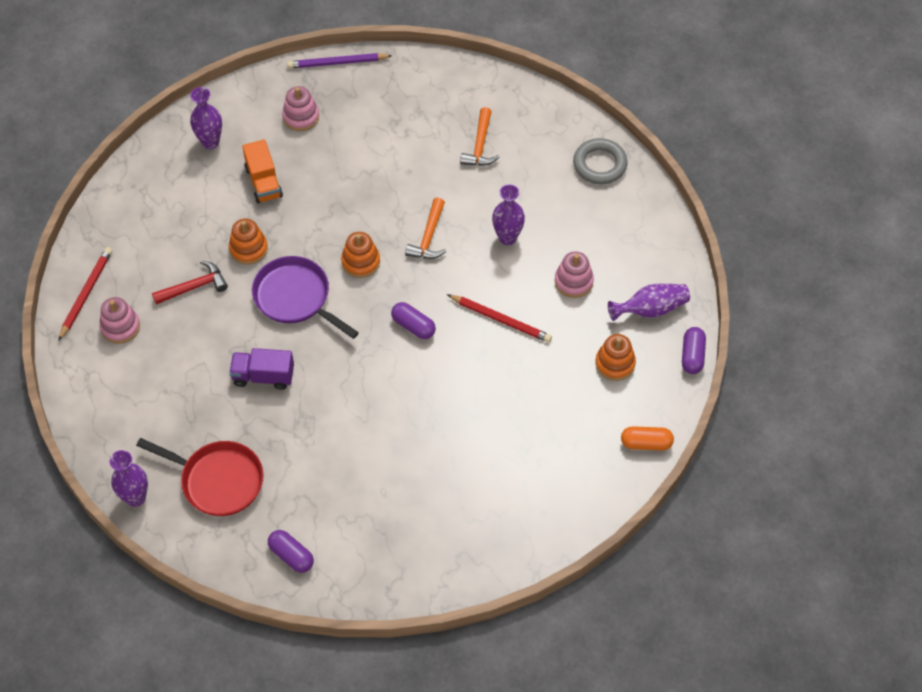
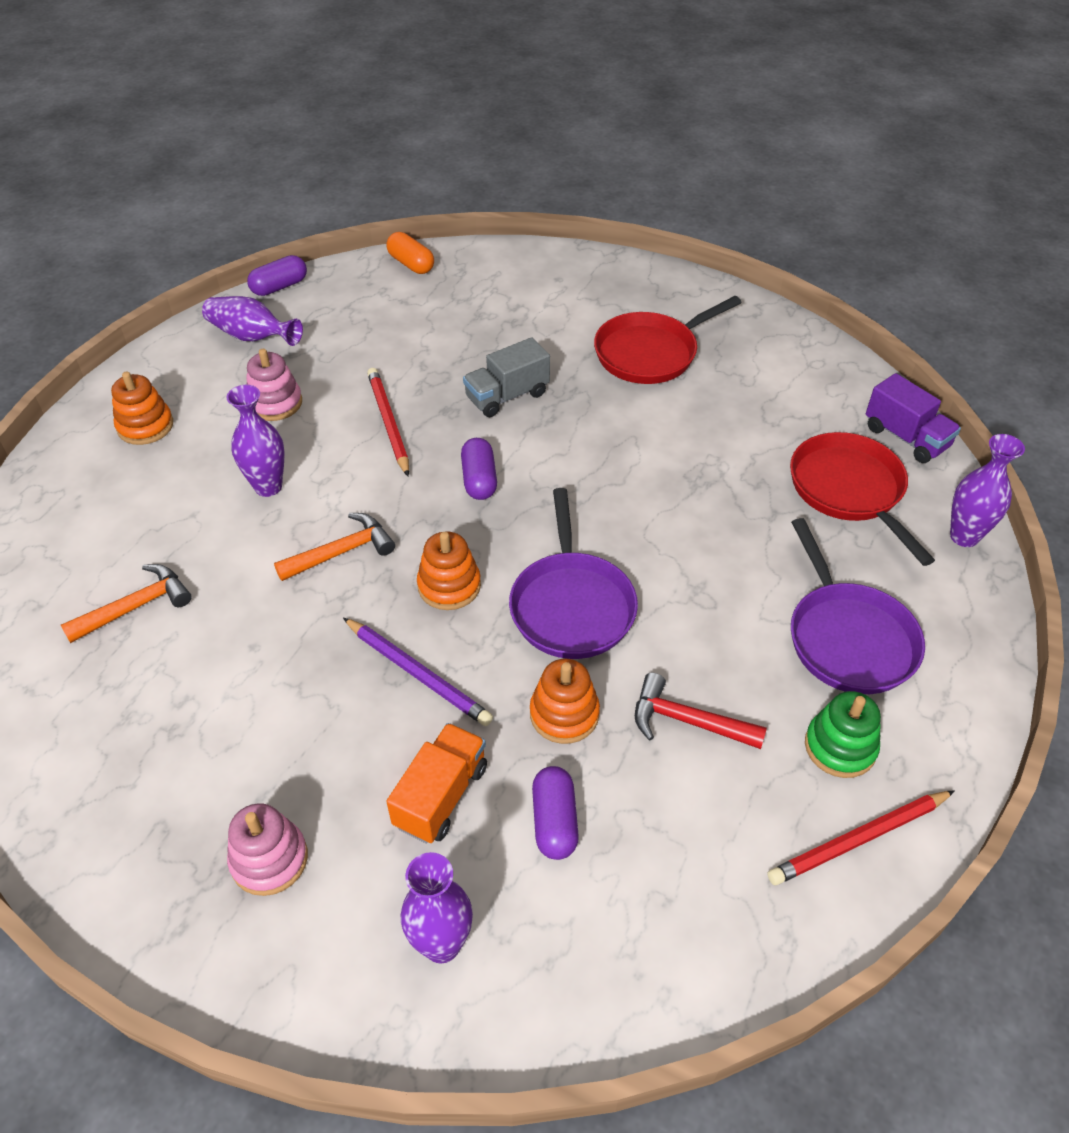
camera: 135 degrees left, 10 degrees down
(120, 327) = (840, 747): pink stacking toy -> green stacking toy
(154, 384) = (848, 638): none -> purple pan
(263, 376) = (700, 550): purple truck -> purple truck (906, 437)
(291, 555) = (825, 387): purple capsule -> purple capsule (554, 821)
(337, 63) = (102, 909): purple pencil -> purple pencil (417, 674)
(418, 494) = (650, 353): none -> red pan
(462, 390) = (507, 396): none -> grey truck
(599, 164) = (69, 481): grey ring -> none
(615, 363) = (347, 323): orange stacking toy -> orange stacking toy (145, 426)

